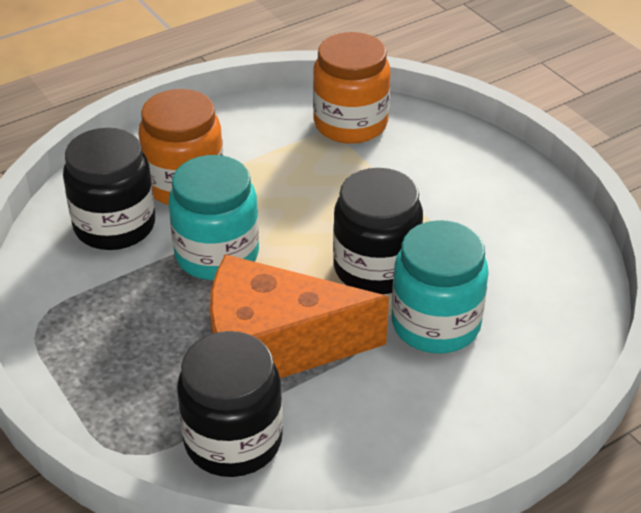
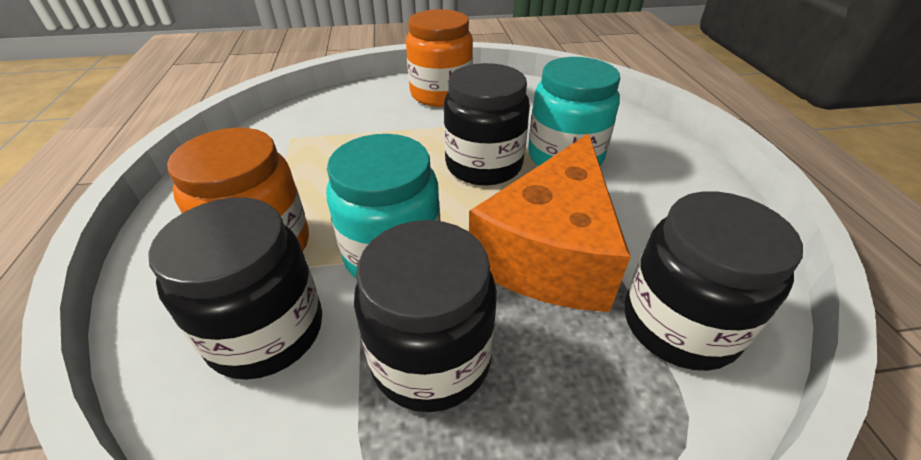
camera: 65 degrees left, 0 degrees up
(132, 310) = (431, 358): none -> black jar
(350, 124) = (299, 127): orange jar -> orange jar (441, 94)

